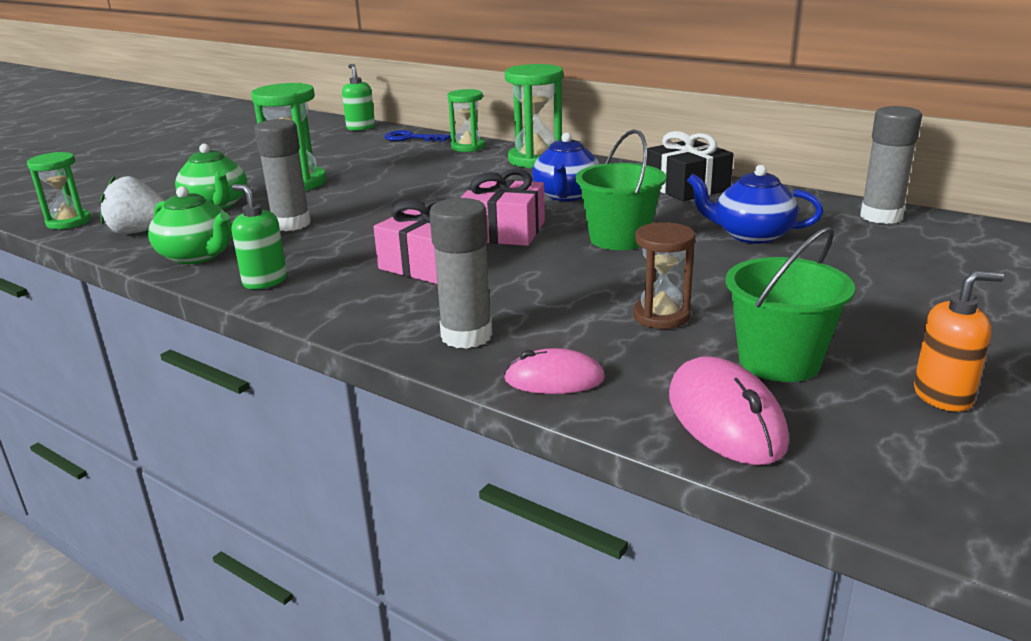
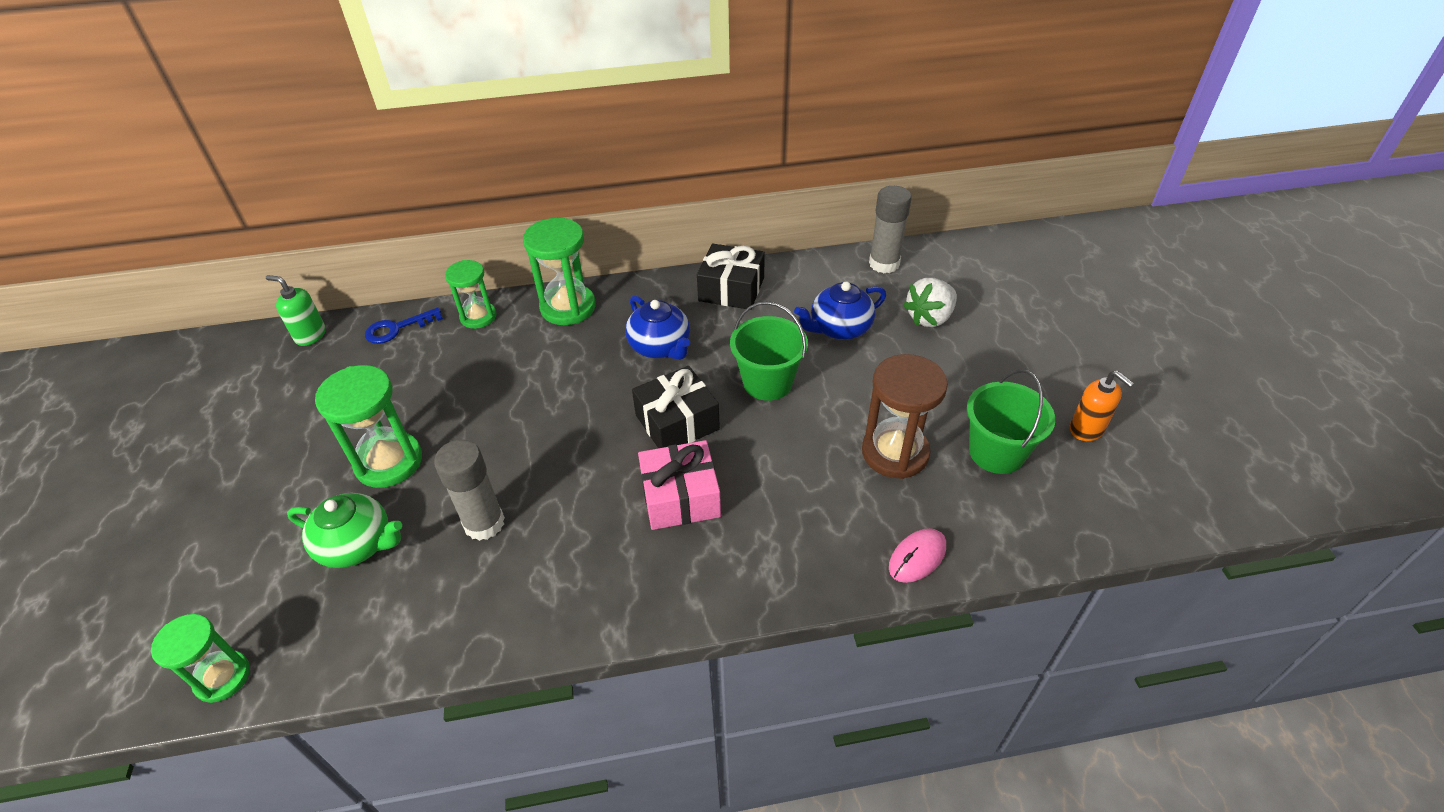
camera: 45 degrees left, 20 degrees up
(140, 232) = (342, 634): white strawberry -> white strawberry (929, 318)
(197, 256) = (467, 623): green teapot -> none
(265, 281) = (584, 608): green soap dispenser -> none
(466, 336) = (816, 557): grey glue stick -> none
(503, 231) = (677, 422): pink gift -> black gift
(661, 316) = (895, 453): brown hourglass -> brown hourglass, size x1.55
(725, 418) = (1029, 522): pink mouse -> none
(943, 396) = (1086, 429): orange soap dispenser -> orange soap dispenser turned 105 degrees clockwise

